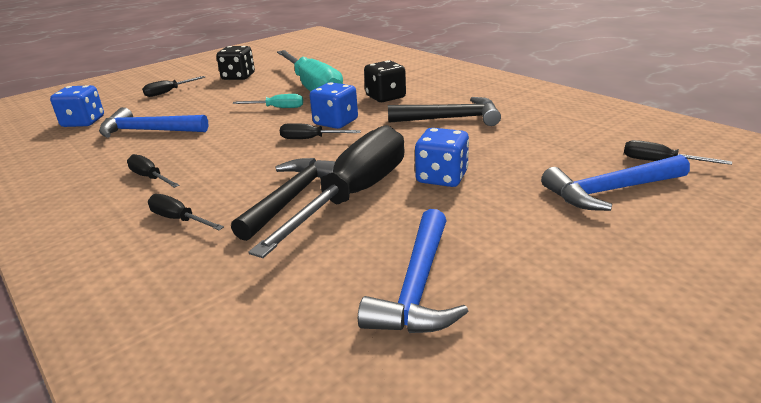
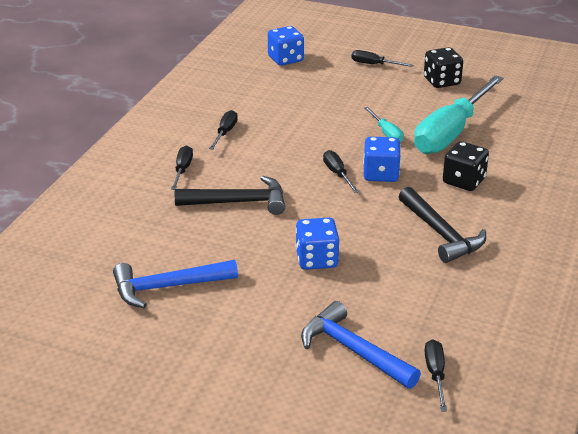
camera: 60 degrees right, 5 degrees up
(148, 131) = (293, 95): blue hammer -> none
(354, 195) = (260, 227): black screwdriver -> none

